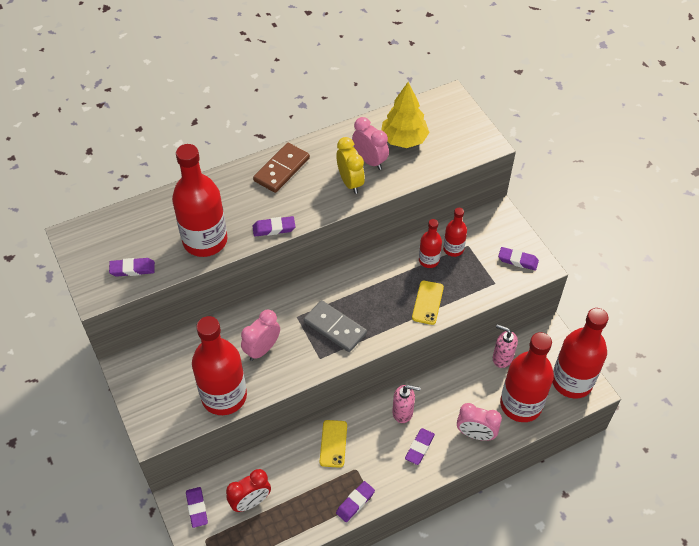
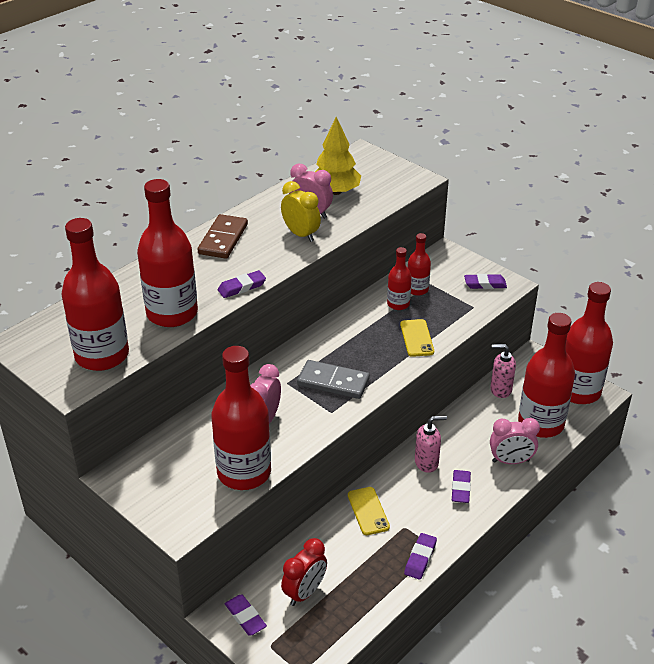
camera: 20 degrees left, 15 degrees down
(132, 269) = (102, 355): purple eraser -> red bottle

